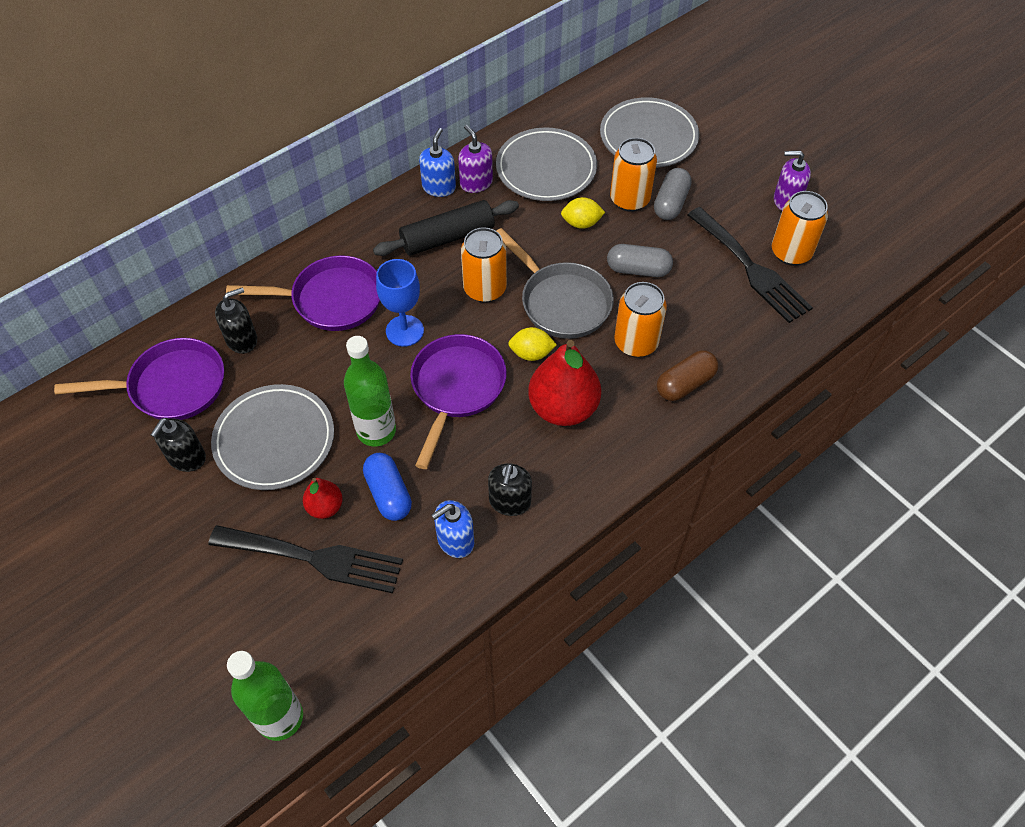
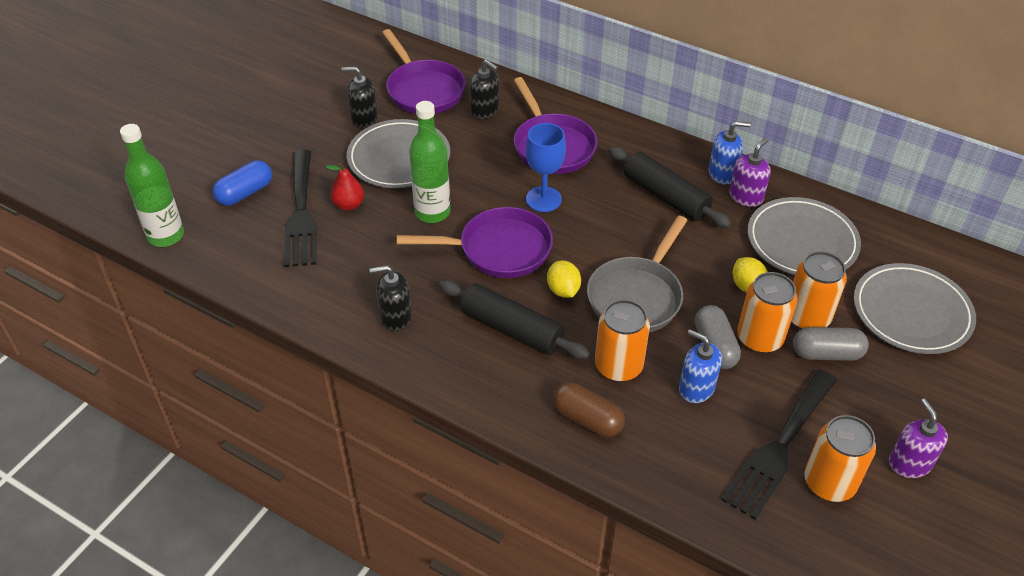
camera: 70 degrees right, 10 degrees down
(388, 494) = (374, 238): blue capsule -> blue capsule (245, 193)
(455, 540) = (344, 291): blue soap dispenser -> blue soap dispenser (696, 388)
(485, 289) = (620, 238): orange can -> orange can (759, 338)
(563, 408) = (512, 329): red pear -> black rolling pin

